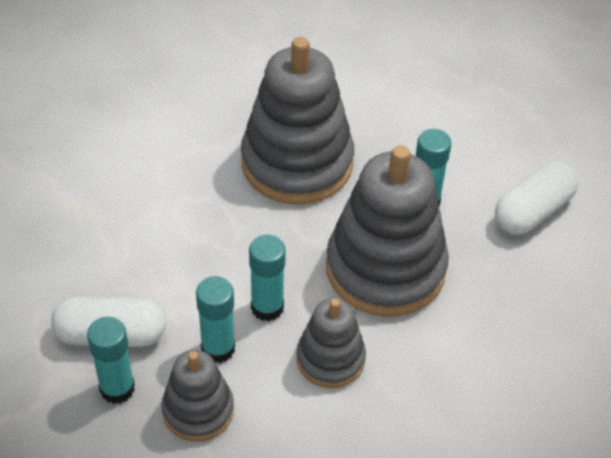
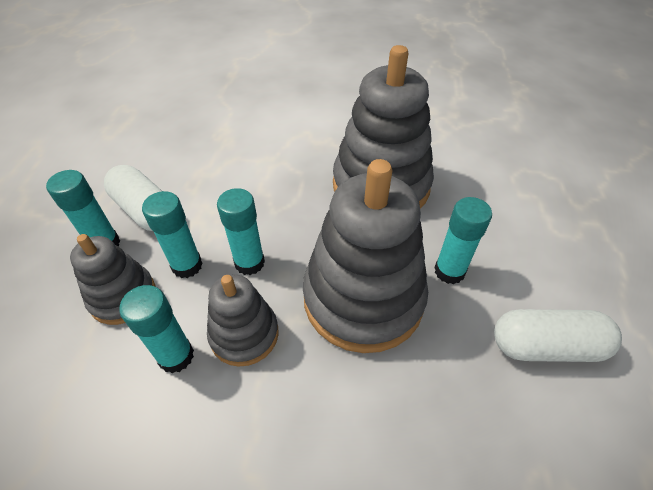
camera: 45 degrees right, 0 degrees up
(300, 412) = (176, 356): none -> turquoise glue stick

